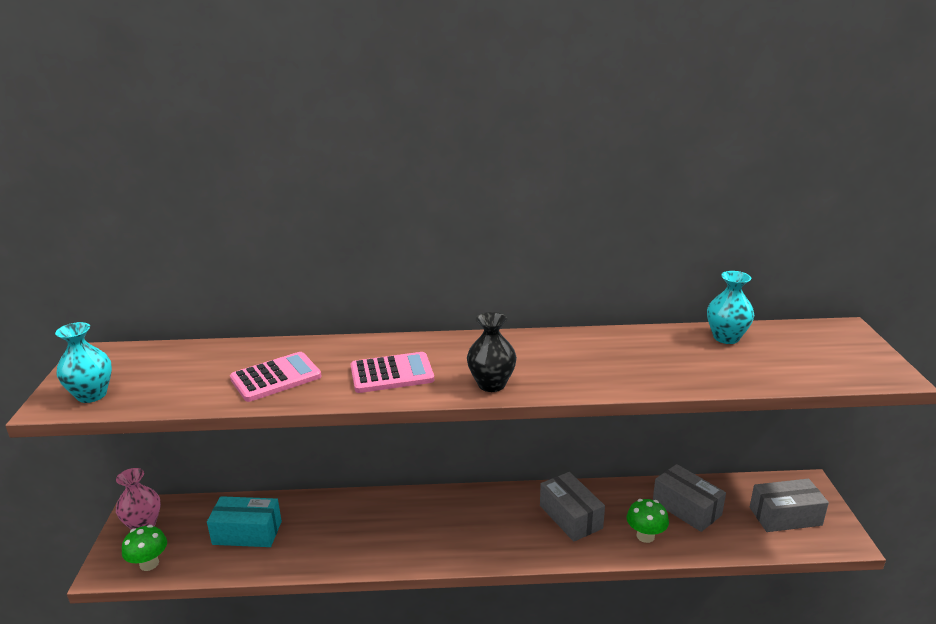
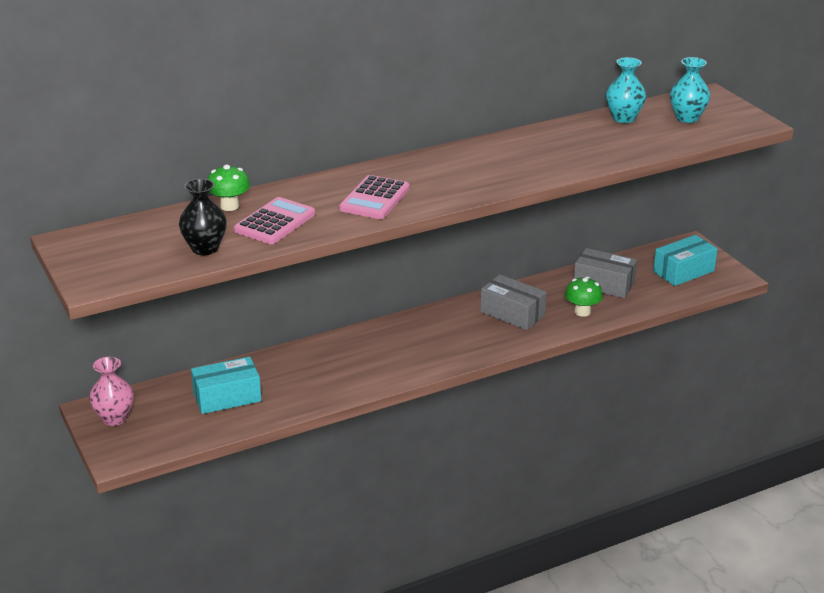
camera: 25 degrees left, 5 degrees up
(92, 395) = (118, 270): turquoise vase -> turquoise vase (687, 118)
(149, 564) = (155, 442): green mushroom -> green mushroom (229, 206)
(392, 374) = (374, 199): pink calculator -> pink calculator turned 150 degrees clockwise
(491, 384) = (466, 189): black vase -> black vase (205, 248)
(785, 516) = (683, 271): grey box -> turquoise box

